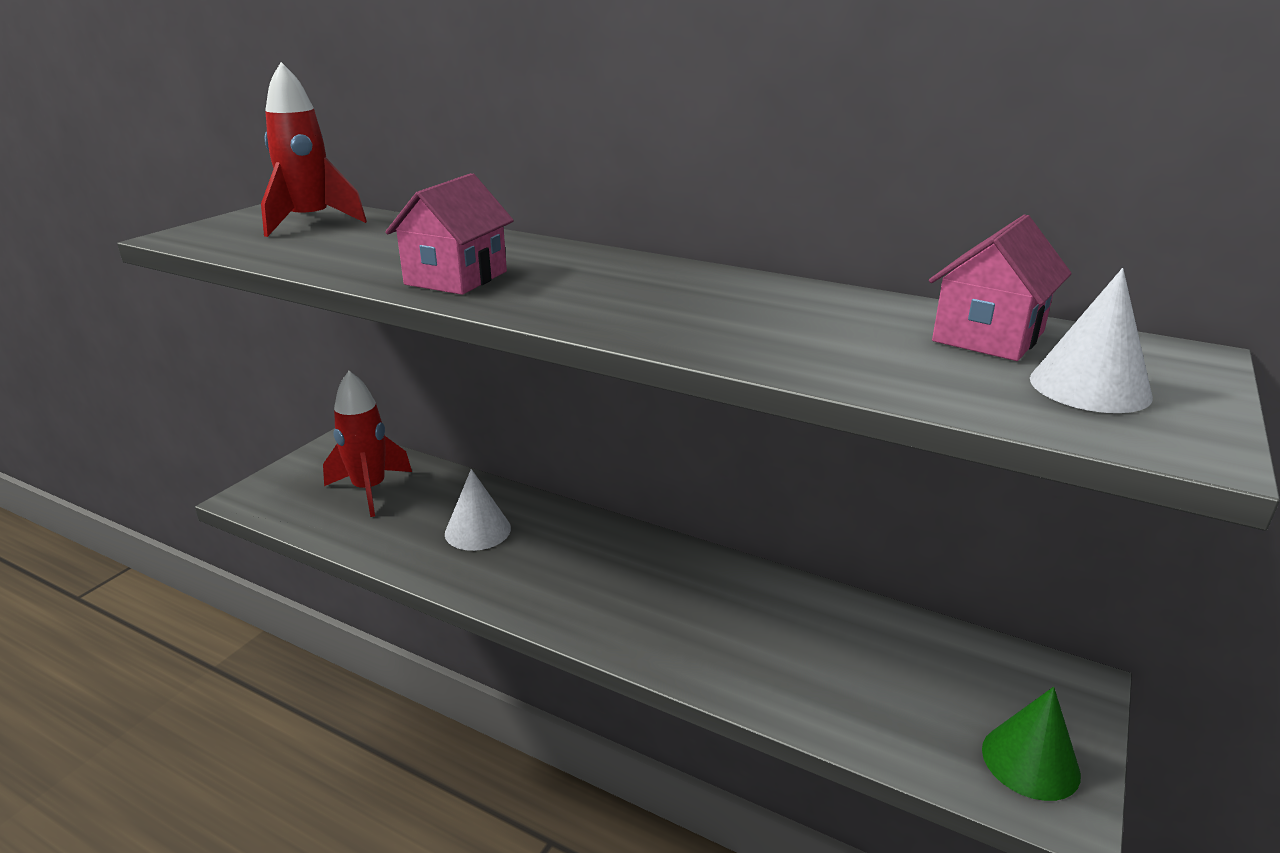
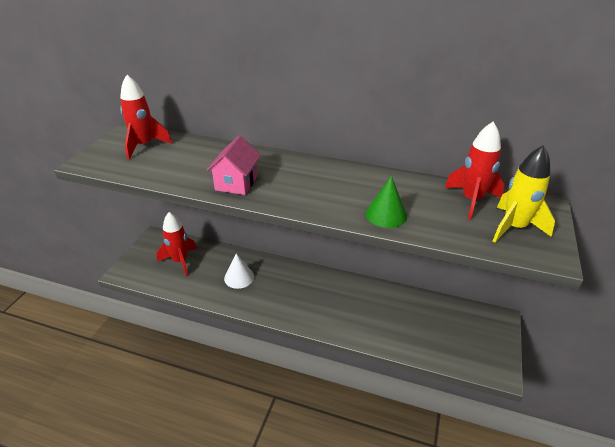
camera: 10 degrees left, 10 degrees up
(988, 336) = (471, 200): pink house -> red rocket
(1030, 761) = (487, 355): green cone -> green cone (386, 214)
(1089, 387) = (514, 228): white cone -> yellow rocket

